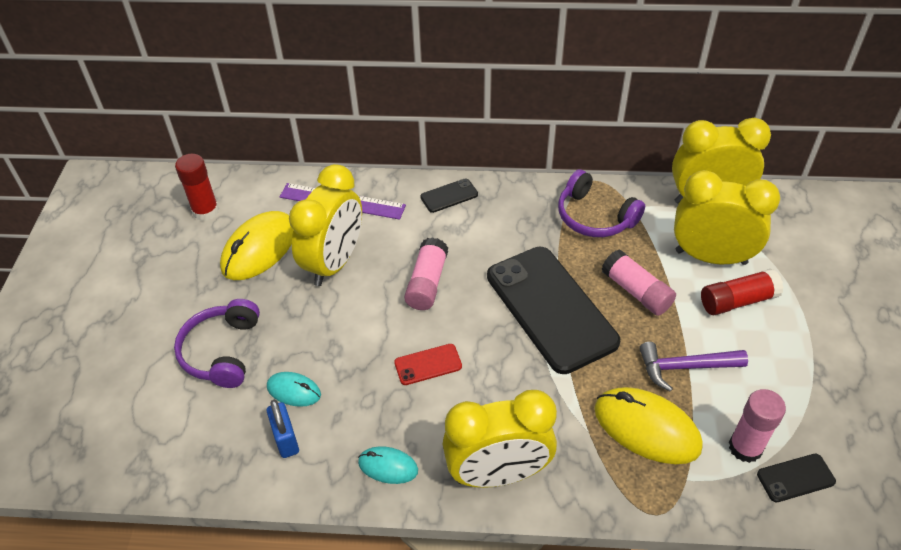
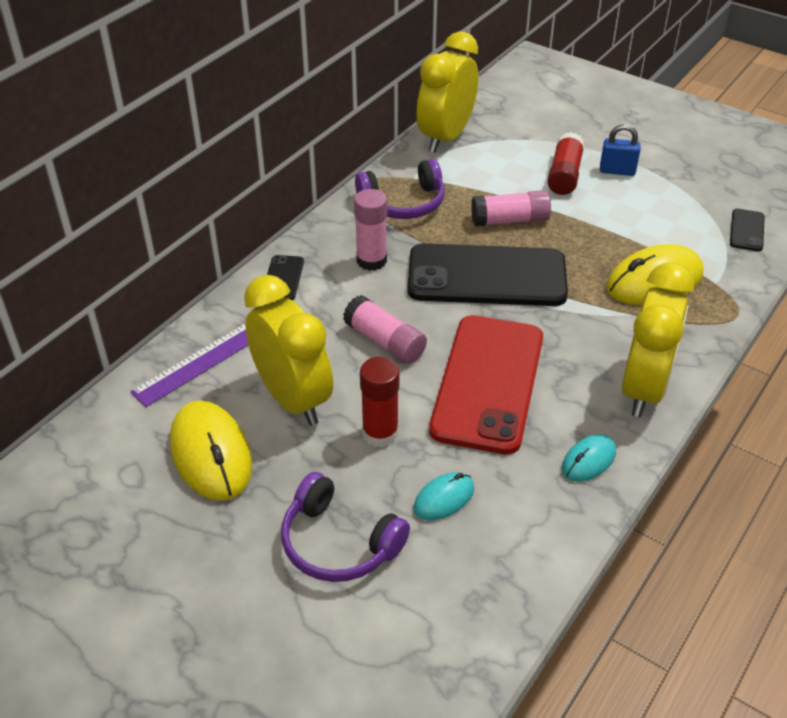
camera: 60 degrees left, 5 degrees down
(205, 211) = (96, 483): red glue stick -> red glue stick (380, 433)
(286, 440) = (503, 528): blue padlock -> blue padlock (617, 171)
(428, 365) = (488, 383): red phone -> red phone, size x2.42
(684, 367) = (609, 233): purple hammer -> none
(711, 257) = (507, 165): yellow clock -> none
(745, 447) = (705, 240): pink glue stick -> pink glue stick (371, 260)

